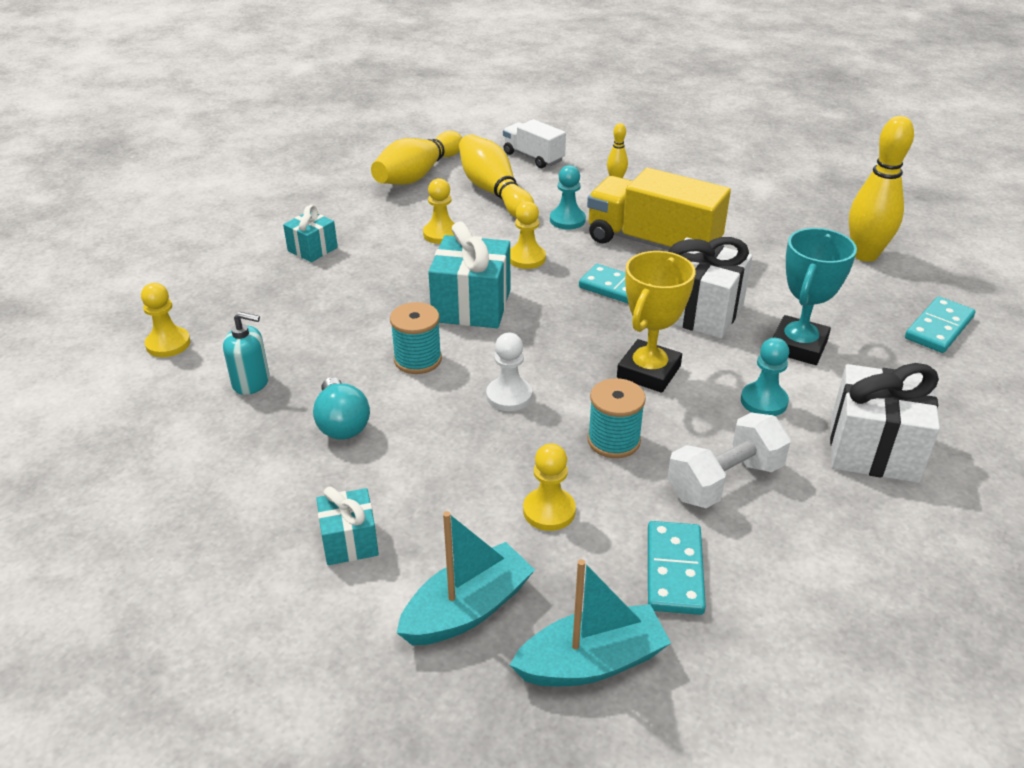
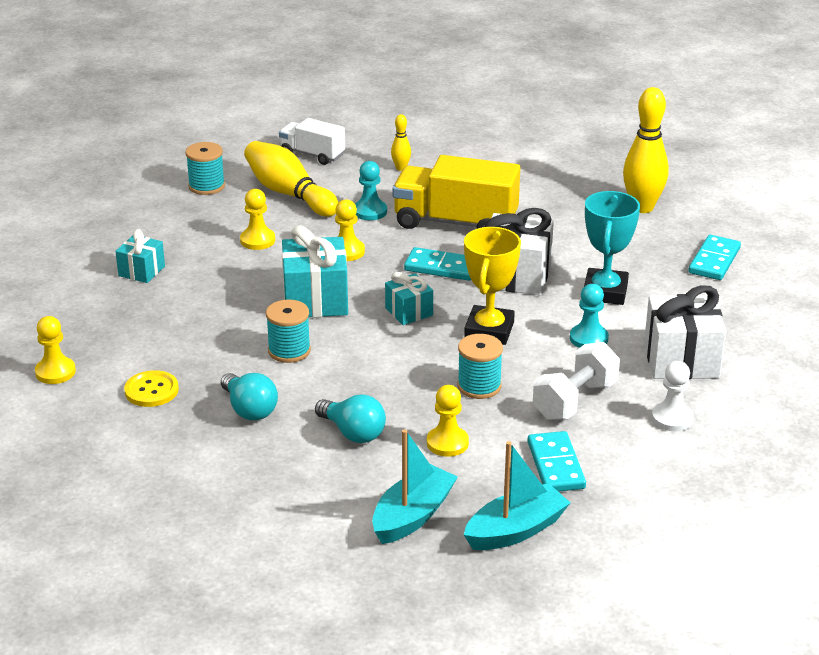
camera: 15 degrees left, 5 degrees down
(251, 382) = (151, 390): turquoise soap dispenser -> yellow button
(349, 541) = (300, 489): turquoise gift -> turquoise gift (409, 312)
(418, 174) = (206, 186): yellow bowling pin -> turquoise spool
(443, 475) = (353, 433): none -> turquoise light bulb
(509, 396) = (380, 367): white pawn -> white pawn (672, 418)

